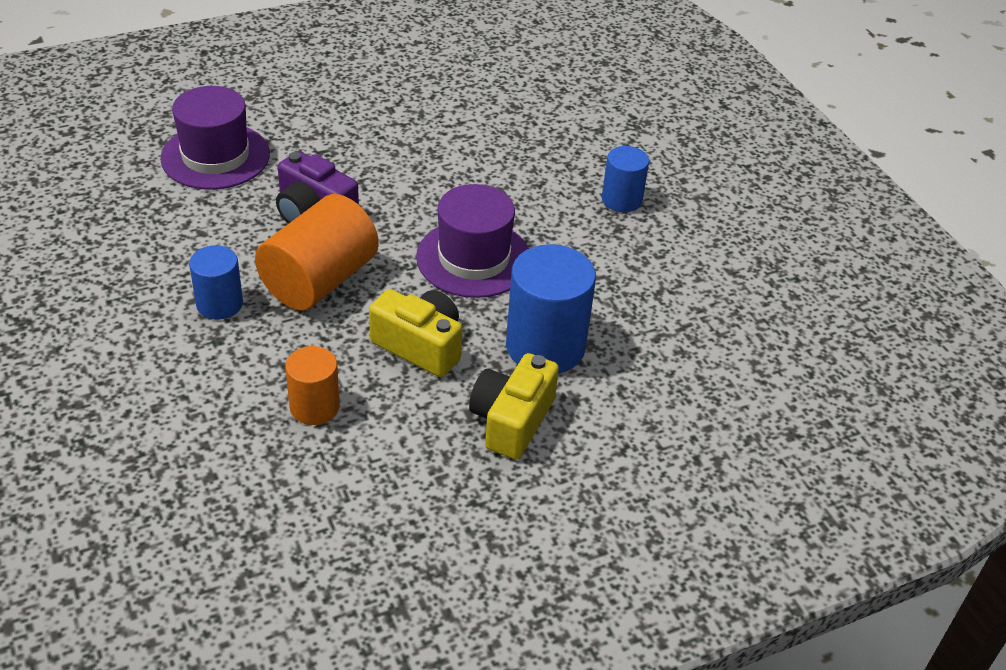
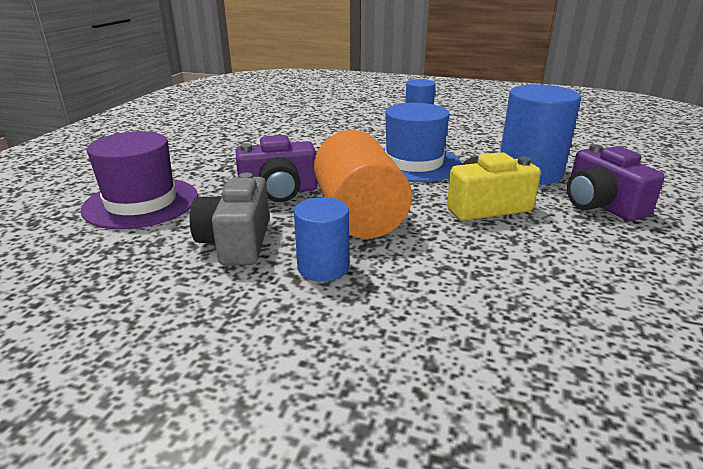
camera: 45 degrees left, 15 degrees down
(210, 242) = (236, 242): none -> grey camera
(314, 407) = (518, 272): orange cylinder -> none
(474, 258) = (414, 163): purple hat -> blue hat
(511, 420) = (601, 205): yellow camera -> purple camera

